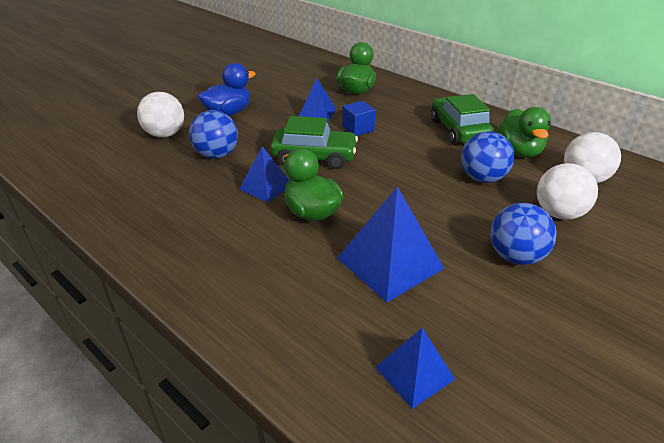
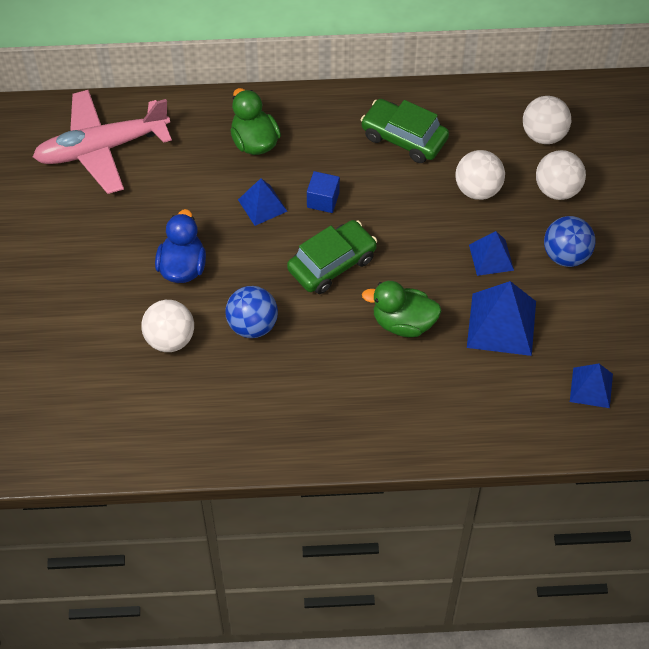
camera: 45 degrees left, 20 degrees up
(266, 186) = (339, 326): blue pyramid -> blue pyramid (491, 257)
(273, 60) = (101, 149): none -> pink plane
(482, 178) = (478, 189): blue ball -> white ball
(519, 151) = (474, 133): green duck -> none

